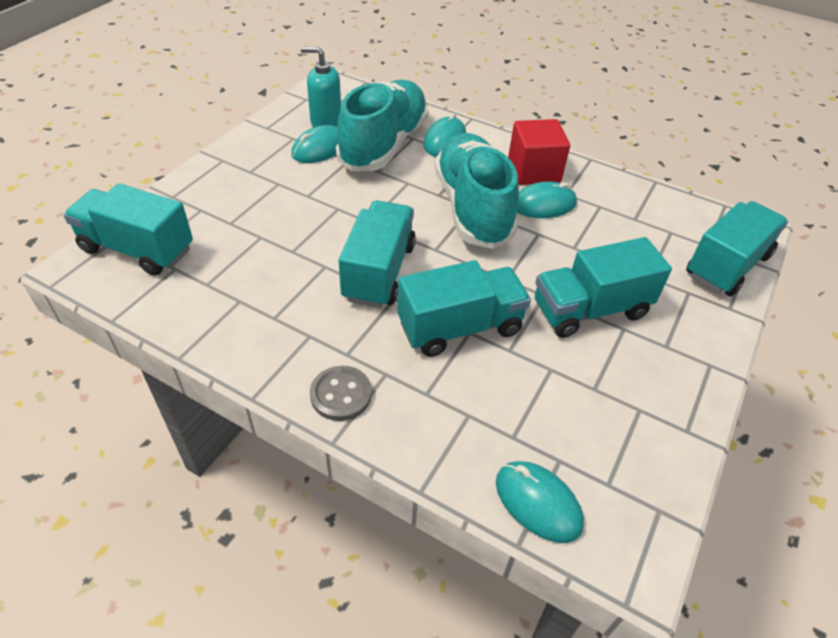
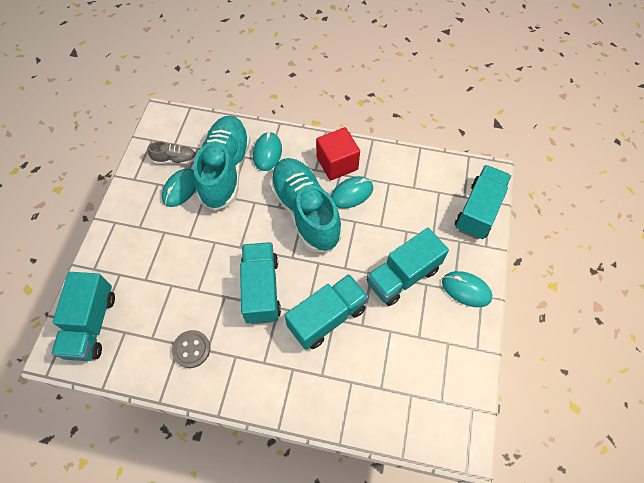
camera: 15 degrees left, 15 degrees up
(137, 249) = (91, 324): turquoise truck -> turquoise truck turned 90 degrees counterclockwise
(326, 121) = (175, 159): turquoise soap dispenser -> grey shoe
(341, 394) = (271, 394): grey button -> grey button (191, 349)
(538, 503) = (406, 428): turquoise mouse -> turquoise mouse (466, 290)

